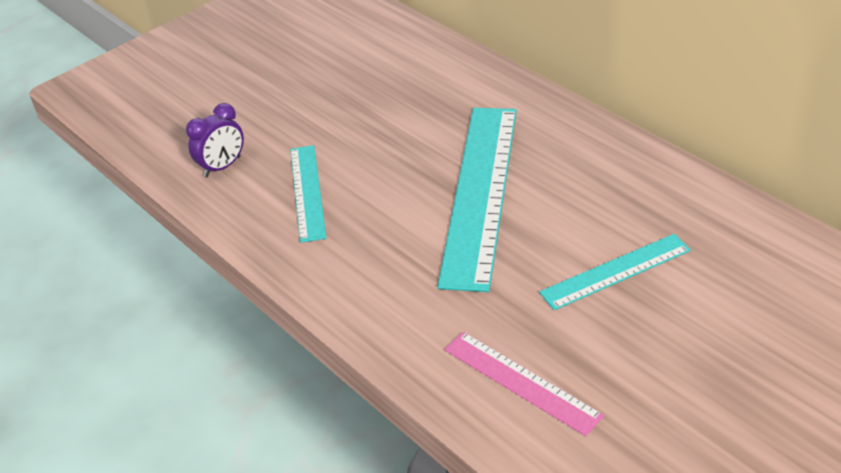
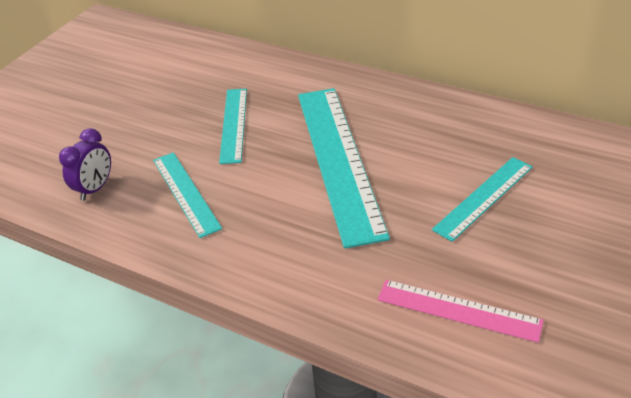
camera: 20 degrees left, 0 degrees up
(389, 128) = (234, 124): none -> turquoise ruler

